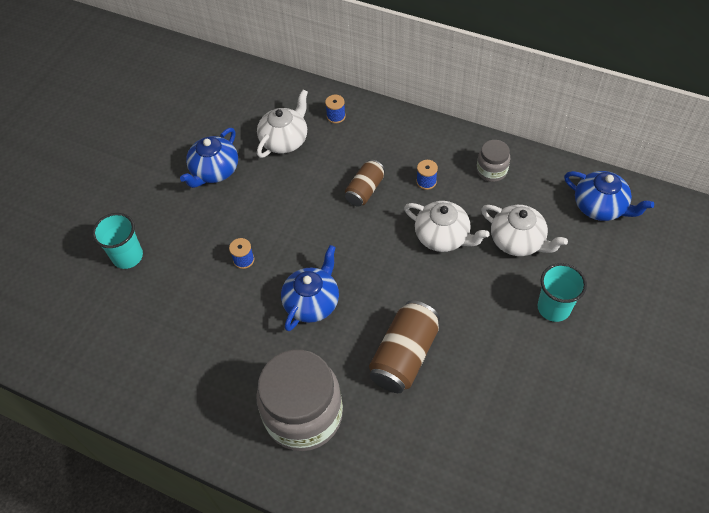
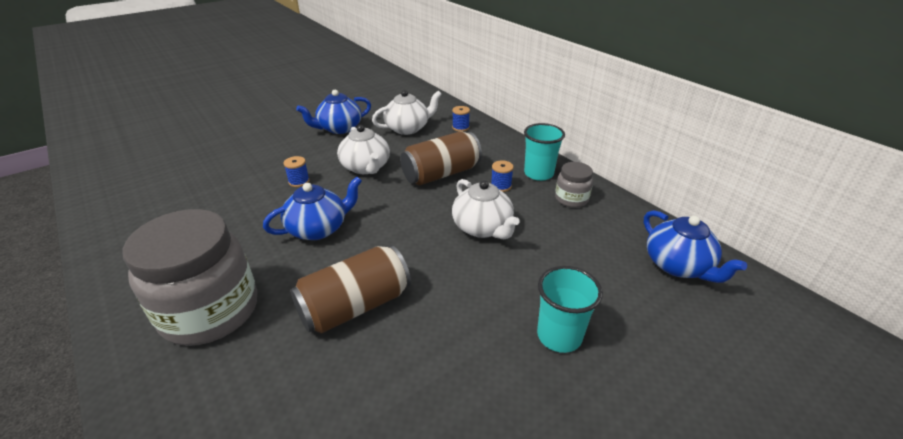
camera: 25 degrees right, 20 degrees down
(128, 256) = (225, 151): turquoise cup -> turquoise cup (538, 173)
(365, 190) = (441, 174): brown can -> brown can, size x1.61
(518, 241) = (559, 259): white teapot -> white teapot (366, 167)

